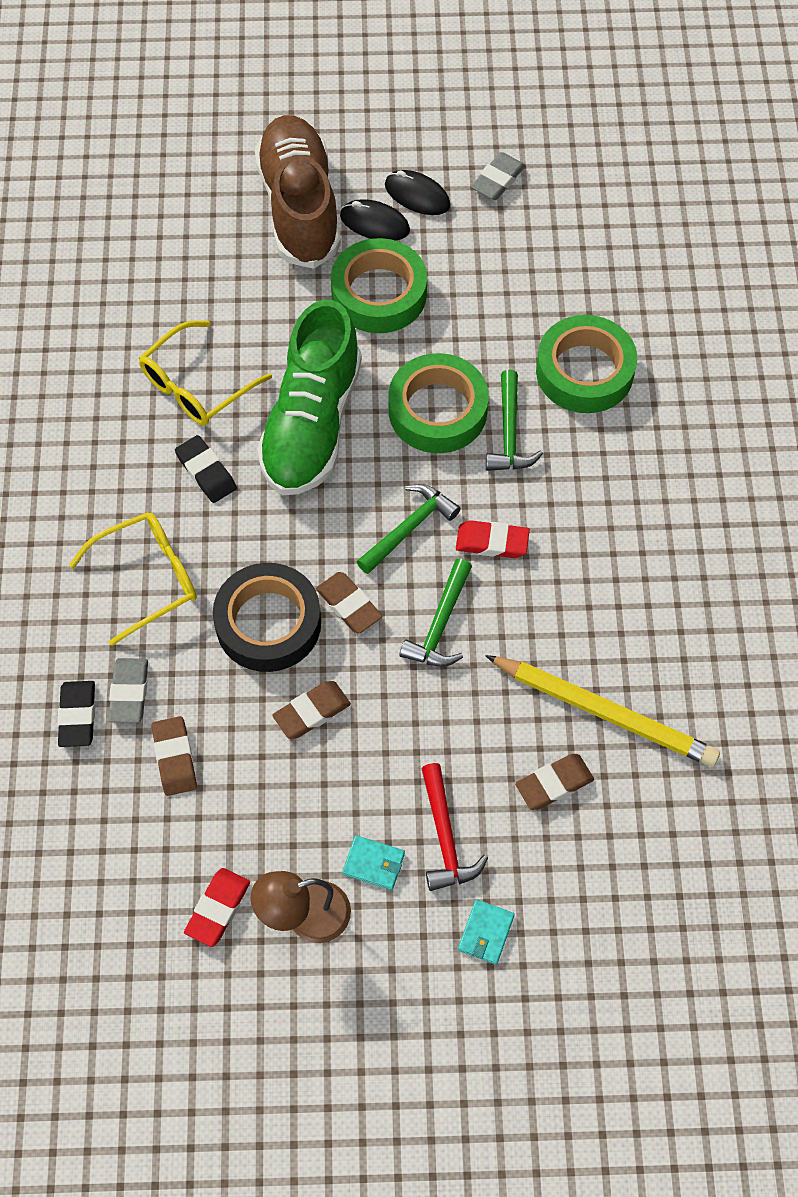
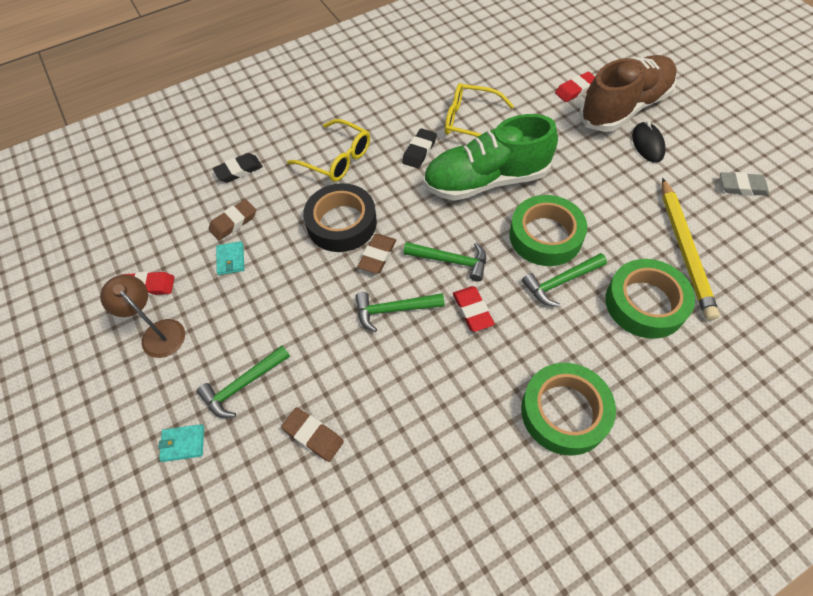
camera: 65 degrees right, 5 degrees down
(129, 692) = (263, 184): grey eraser -> none
(229, 236) = (576, 90): none -> red eraser
(312, 712) = (295, 271): brown eraser -> none
(374, 863) = (208, 352): turquoise wallet -> turquoise wallet (231, 259)
(379, 293) = (601, 169): green tape -> green tape (564, 412)
(417, 195) = (687, 154): black mouse -> none
(445, 837) = (243, 385): red hammer -> green hammer
(605, 712) = (386, 444): yellow pencil -> yellow pencil (685, 250)

